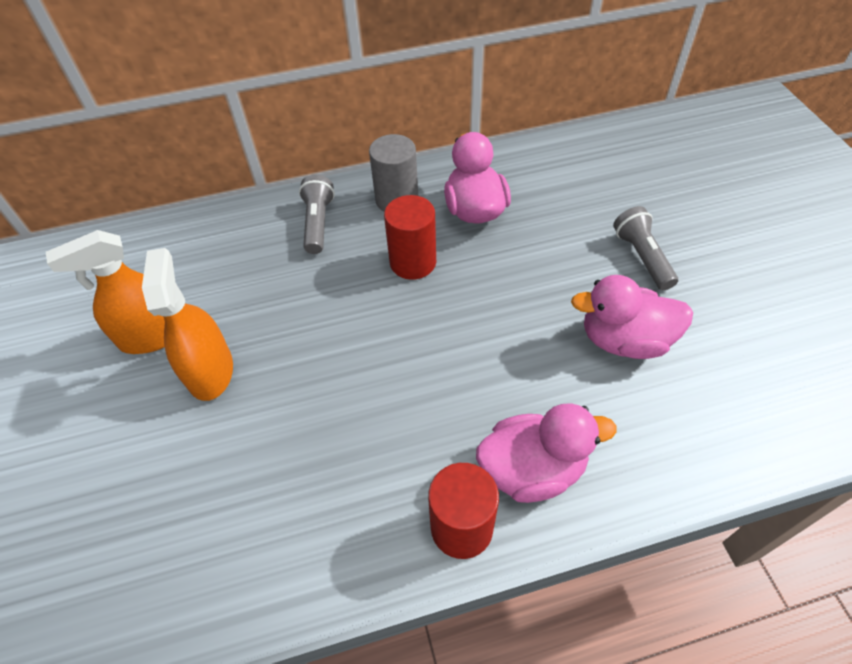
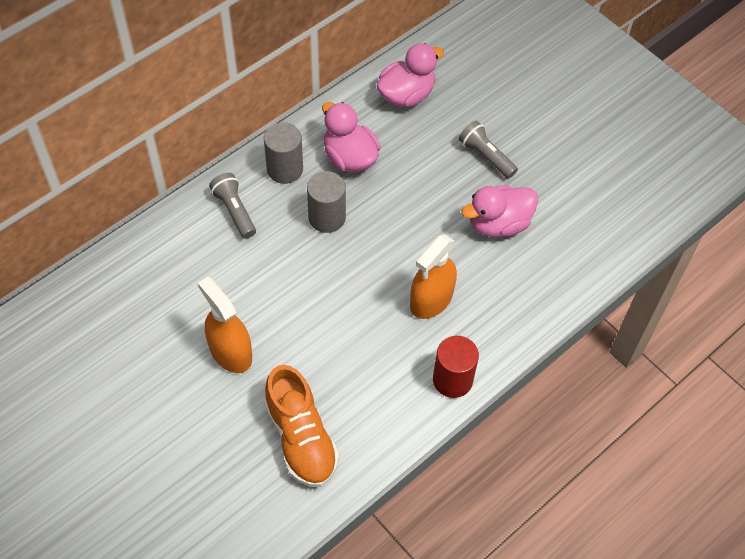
camera: 30 degrees left, 5 degrees up
(154, 335) = (169, 343): orange spray bottle -> orange spray bottle (431, 299)
(215, 520) = (301, 438): none -> orange shoe
(413, 262) = (327, 217): red cylinder -> grey cylinder
(532, 469) = (477, 330): pink duck -> pink duck (406, 95)

